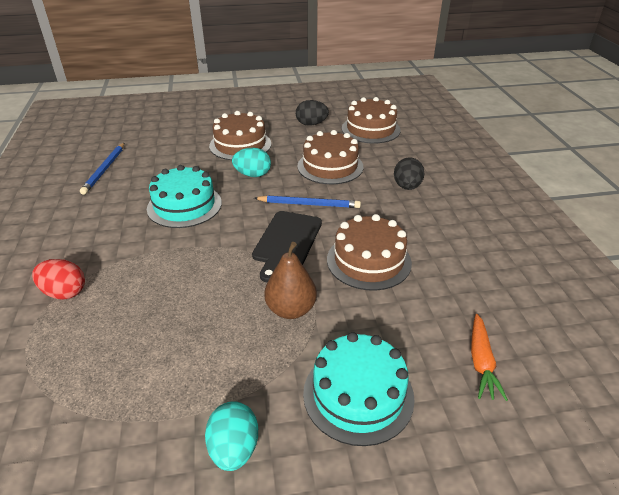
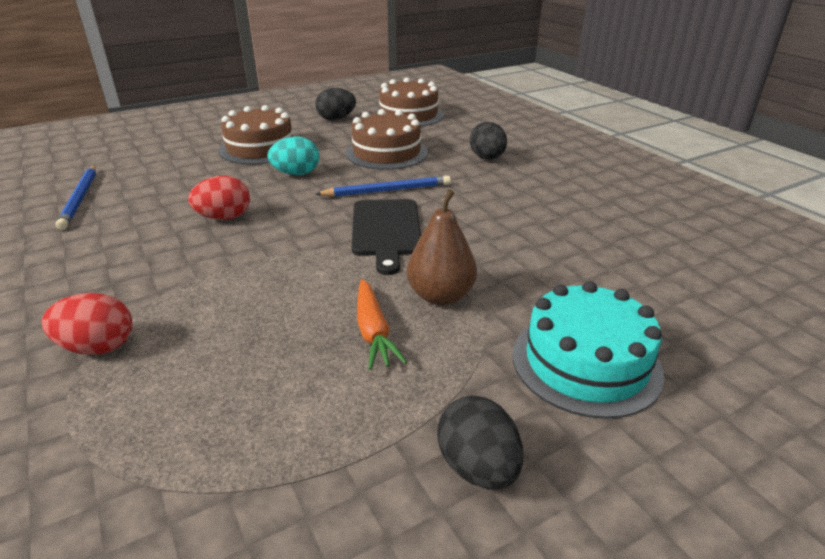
camera: 20 degrees left, 5 degrees down
(184, 205) = (224, 217): turquoise cake -> red egg
(234, 449) = (477, 467): turquoise egg -> black egg
(368, 261) = (497, 230): brown cake -> none
(481, 362) = (690, 297): orange carrot -> orange carrot (373, 332)

